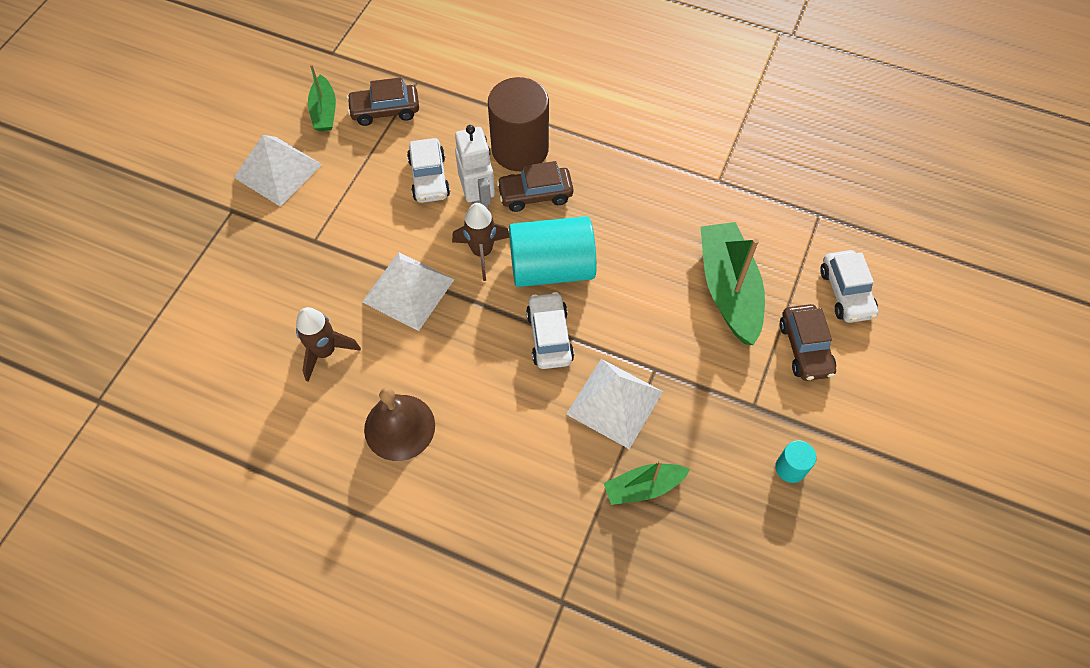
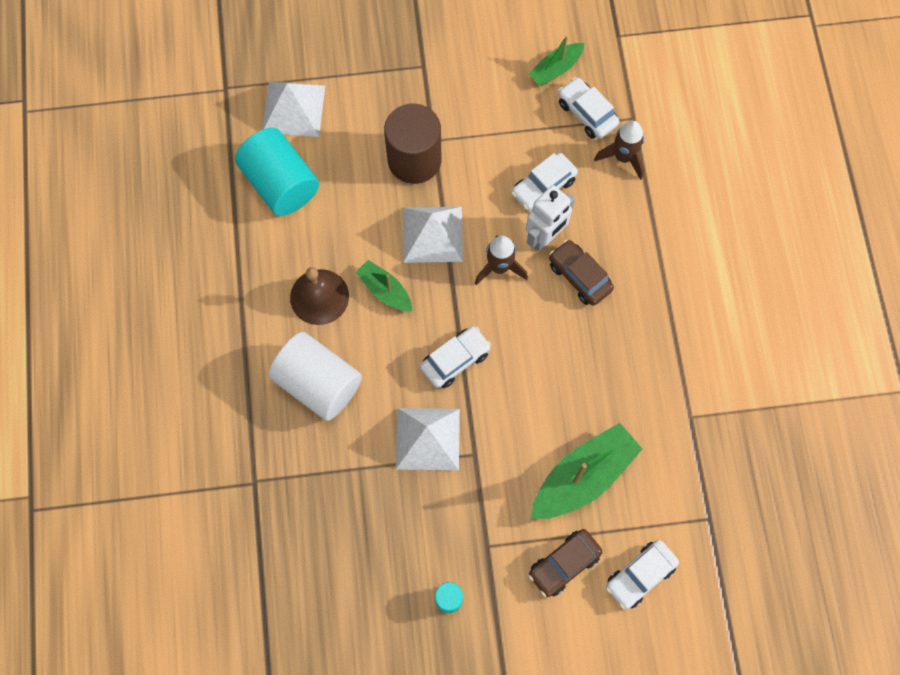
camera: 60 degrees right, 10 degrees up
(278, 171) = (478, 73): white pyramid -> white pyramid (293, 109)
(325, 352) = (347, 209): brown rocket -> brown rocket (623, 157)
(385, 111) = (586, 113): brown car -> white car
(492, 477) = (318, 383): none -> white cylinder
(520, 149) = (617, 239): brown cylinder -> brown cylinder (414, 160)
(551, 268) = (518, 328): turquoise cylinder -> turquoise cylinder (280, 183)
(643, 487) = (370, 495): green boat -> green boat (385, 290)

